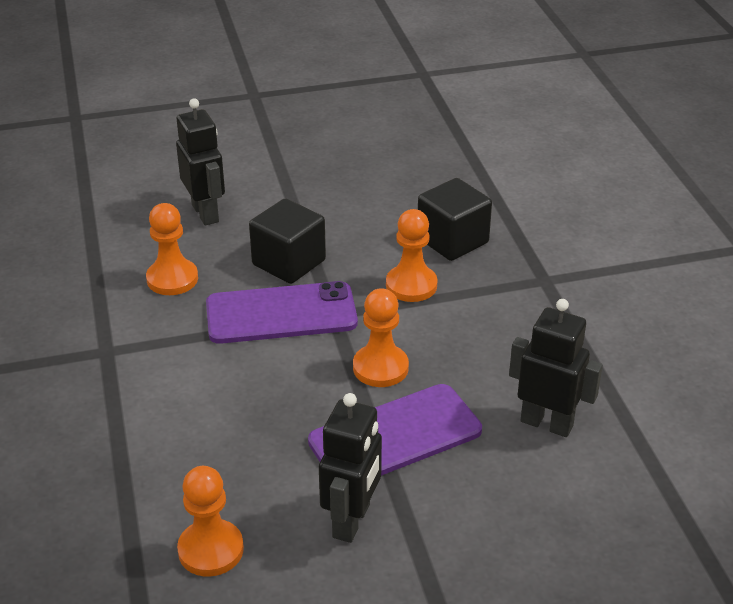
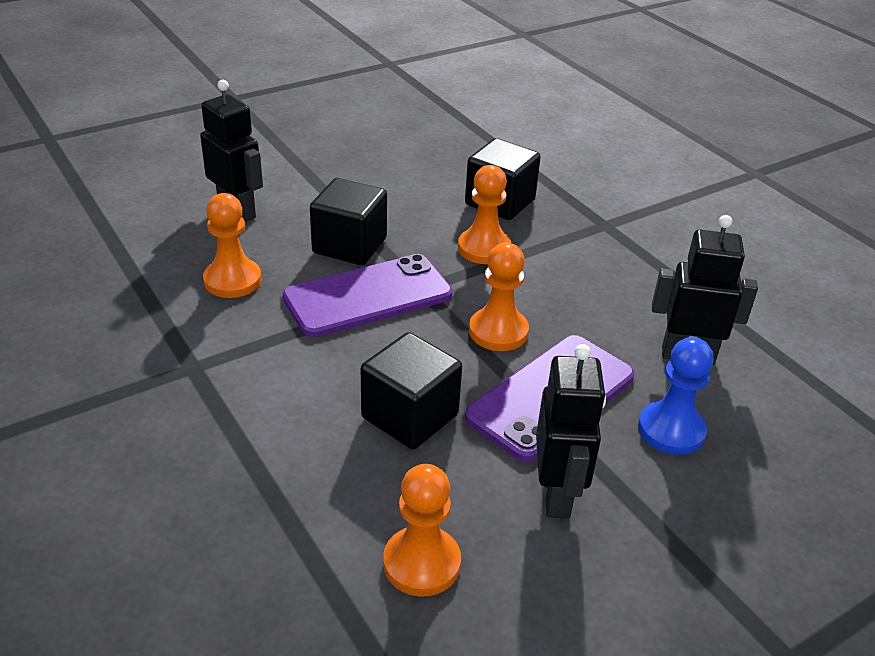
camera: 20 degrees left, 0 degrees up
(263, 428) = (410, 416): none -> black cube
(487, 488) = (671, 430): none -> blue pawn

